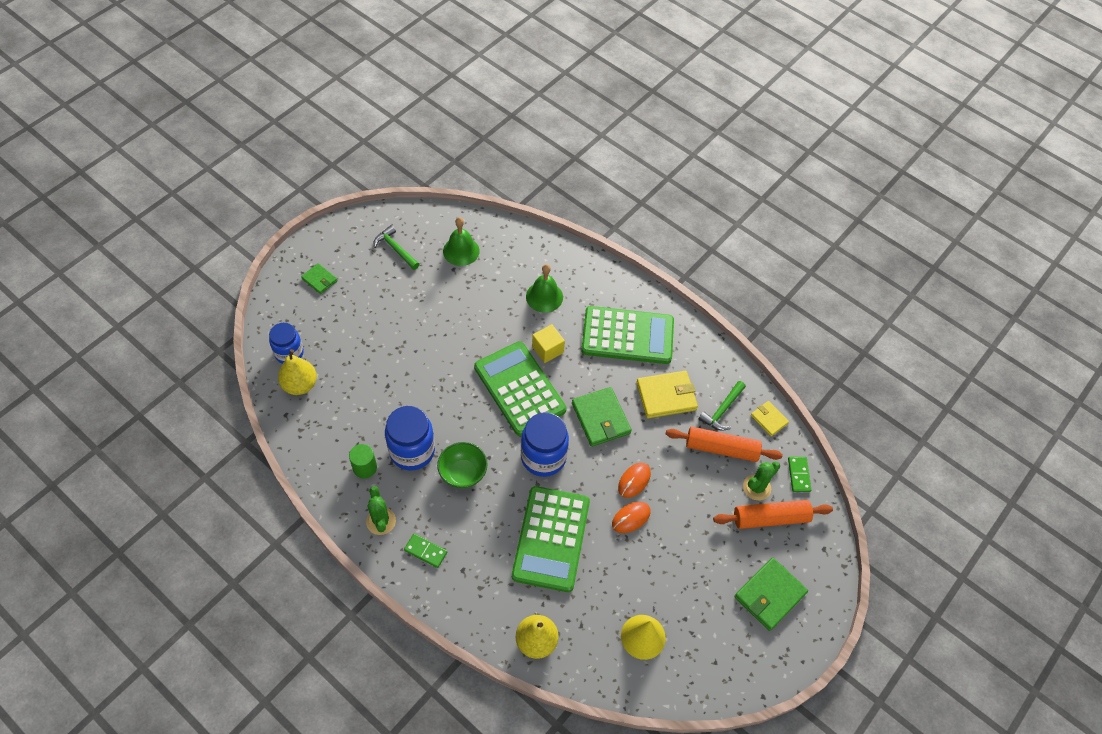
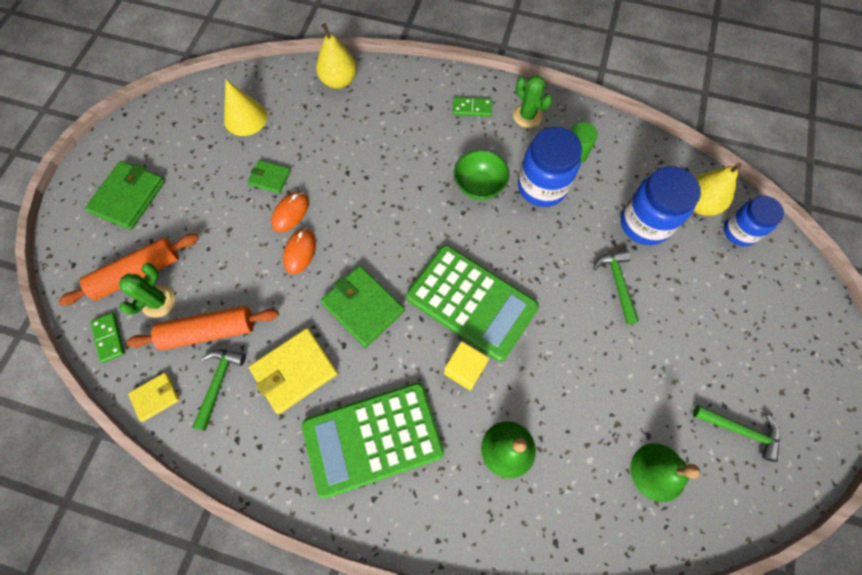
camera: 160 degrees right, 10 degrees up
(319, 280) = (788, 337): green wallet -> green wallet (270, 178)
(406, 357) = (617, 283): none -> green hammer
(543, 457) = (407, 236): blue jar -> blue jar (644, 223)
(551, 539) = (362, 163): green calculator -> none
(769, 419) = (155, 397): yellow wallet -> yellow wallet turned 60 degrees counterclockwise

